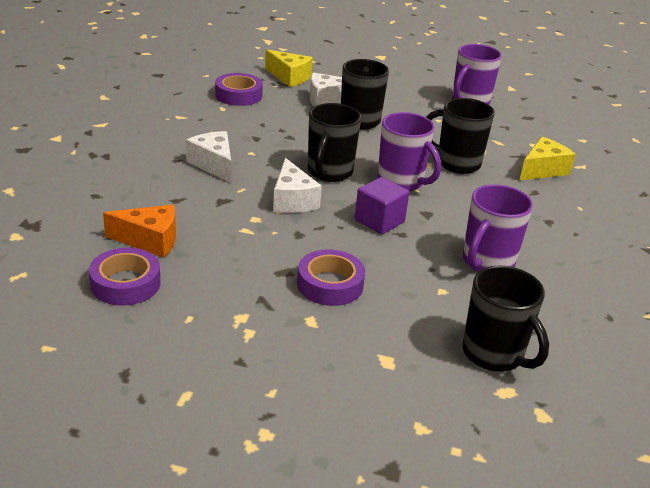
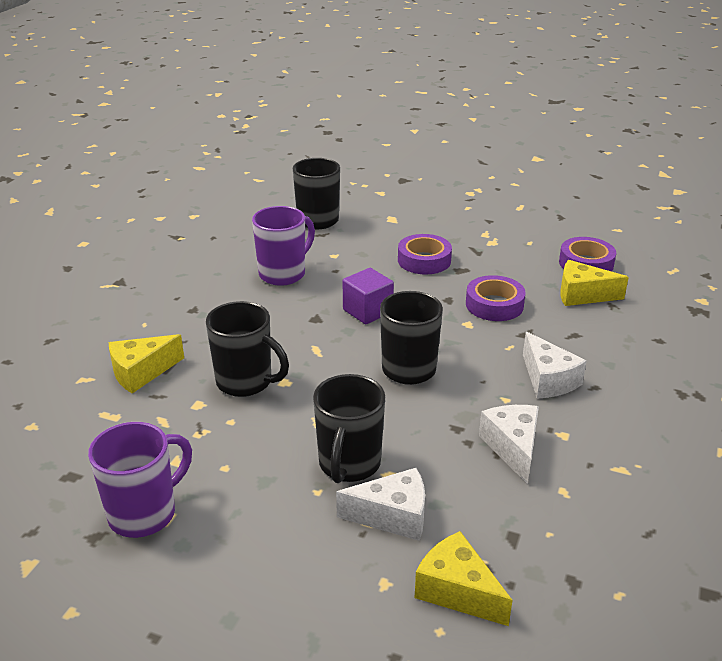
camera: 170 degrees left, 0 degrees up
(150, 240) = (582, 295): orange cheese -> yellow cheese
(238, 95) = (544, 527): purple tape -> purple tape (494, 305)
(292, 200) = (454, 333): white cheese -> white cheese (512, 448)
(401, 182) = (327, 355): purple mug -> none

